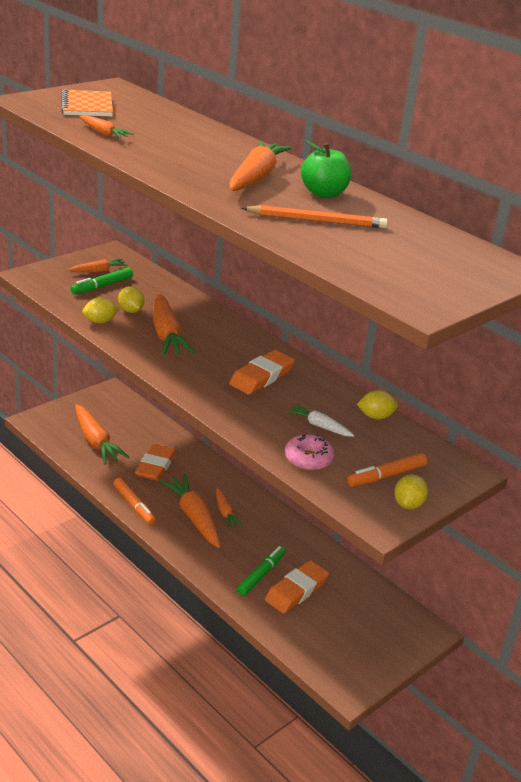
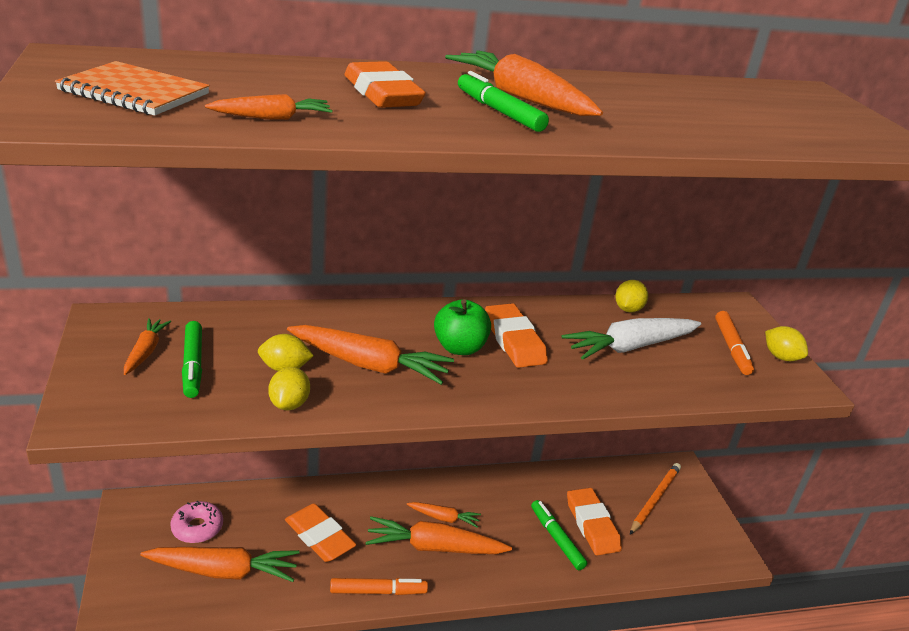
camera: 60 degrees left, 0 degrees up
(189, 146) = (382, 93): none -> orange eraser
(216, 175) = (499, 111): none -> green marker
(308, 459) = (687, 379): pink donut -> pink donut (197, 528)
(317, 220) = (671, 114): orange pencil -> orange pencil (654, 499)
(319, 426) = (630, 347): white carrot -> white carrot, size x1.85
(324, 194) = (592, 88): green apple -> green apple (459, 348)

